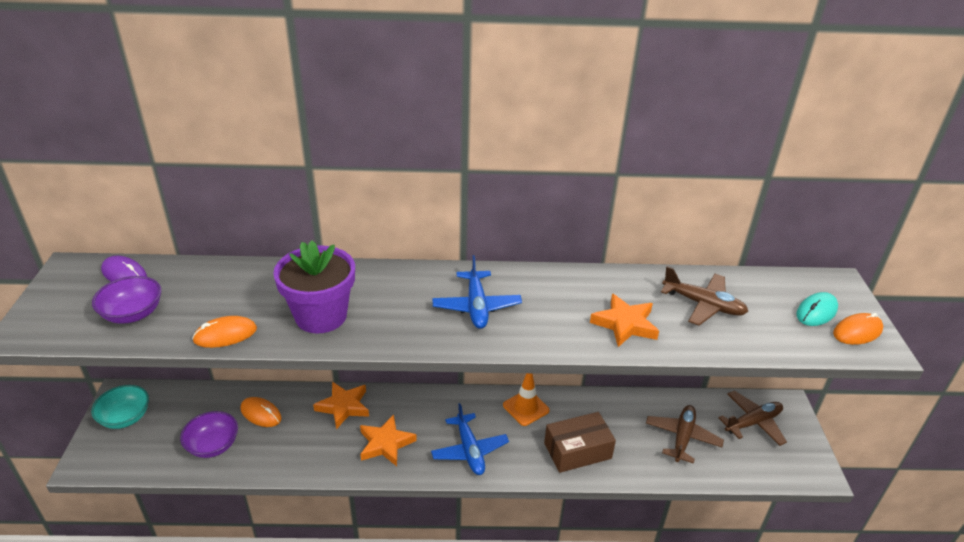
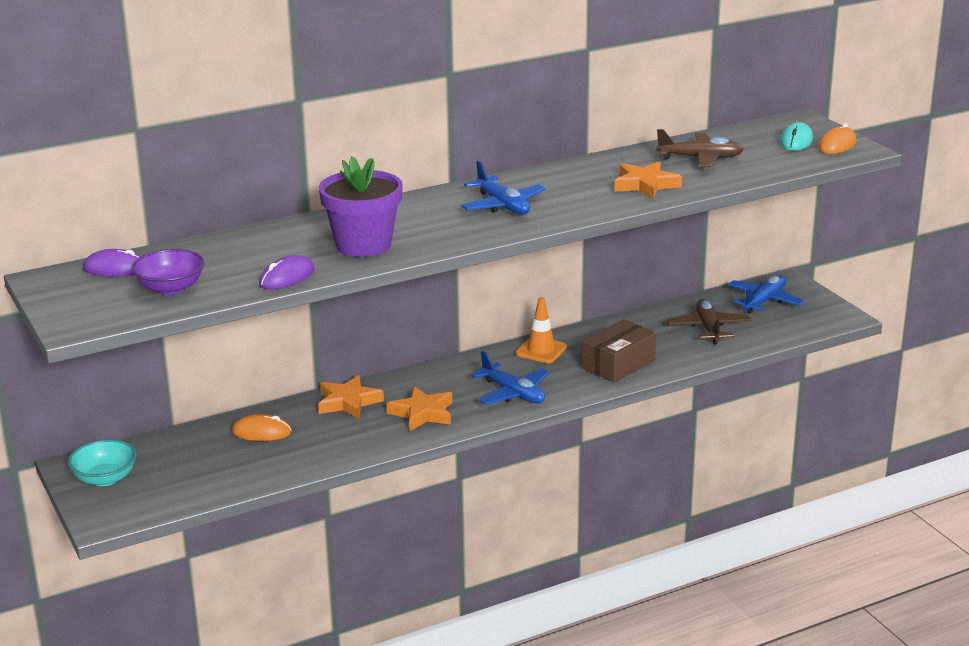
camera: 25 degrees left, 10 degrees down
(213, 445) = (235, 467): purple bowl -> none
(225, 335) = (287, 277): orange mouse -> purple mouse
(752, 423) = (764, 301): brown plane -> blue plane

